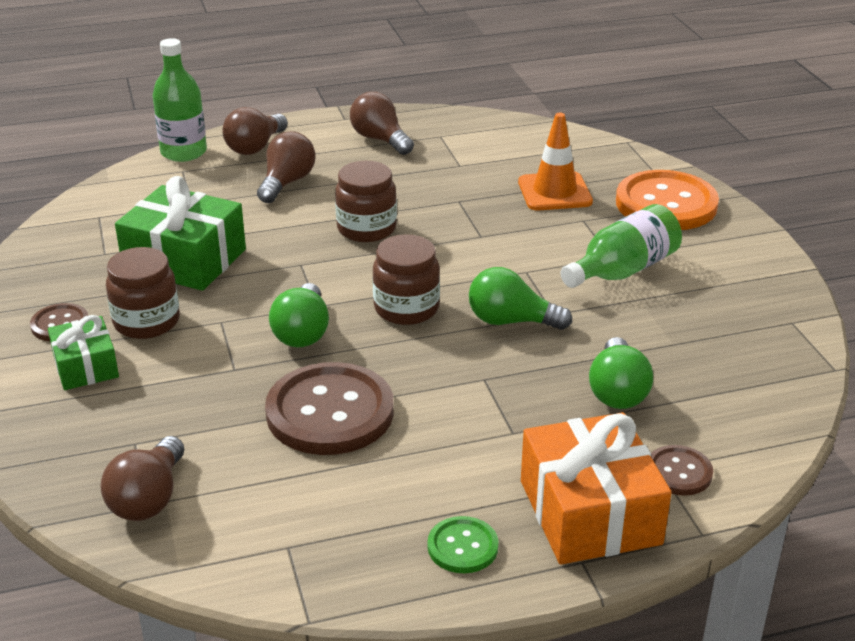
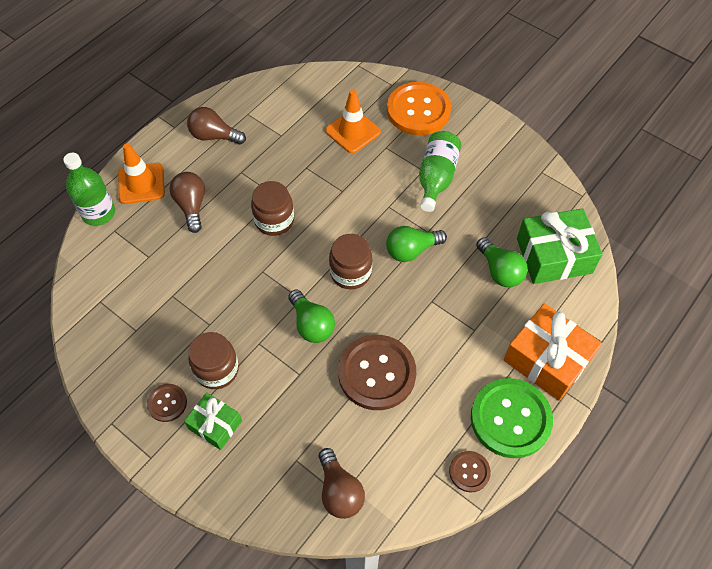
camera: 35 degrees left, 25 degrees up
(185, 259) = (191, 307): green gift -> green gift (554, 255)
(255, 147) = (141, 183): brown light bulb -> orange traffic cone
(462, 547) = (510, 419): green button -> green button, size x2.04
(678, 472) = (565, 309): brown button -> brown button (469, 472)

